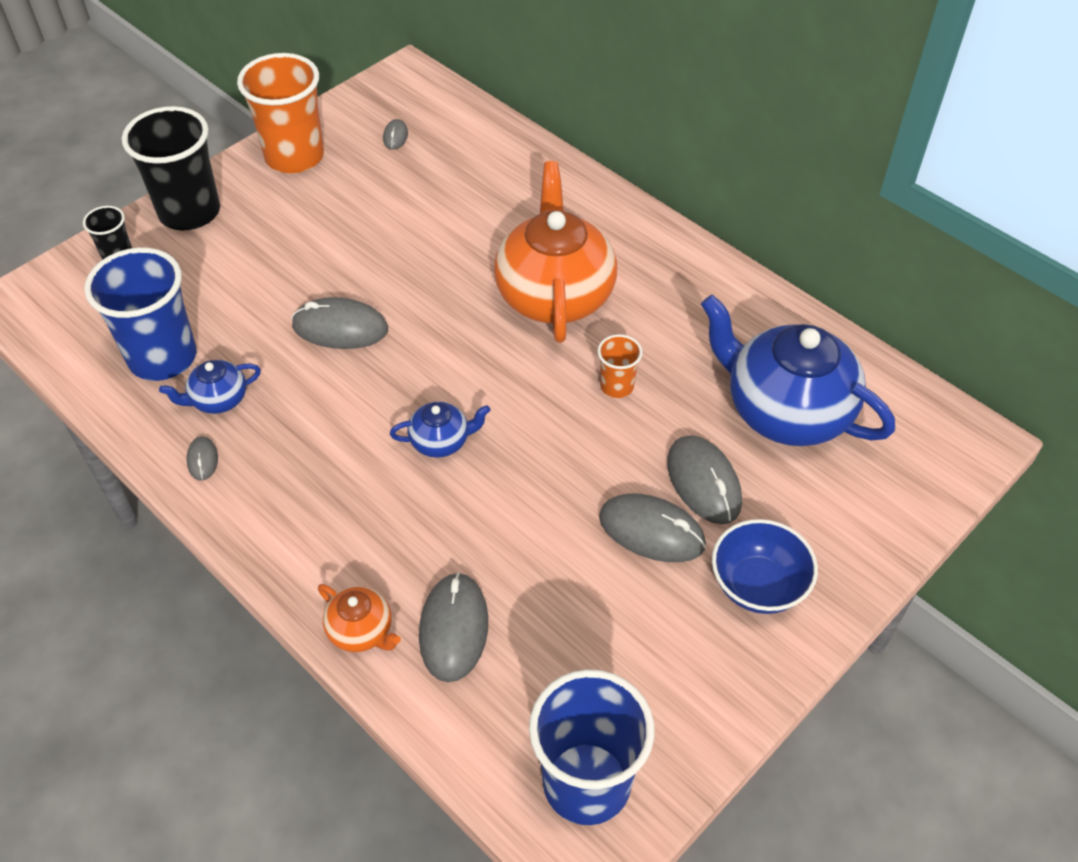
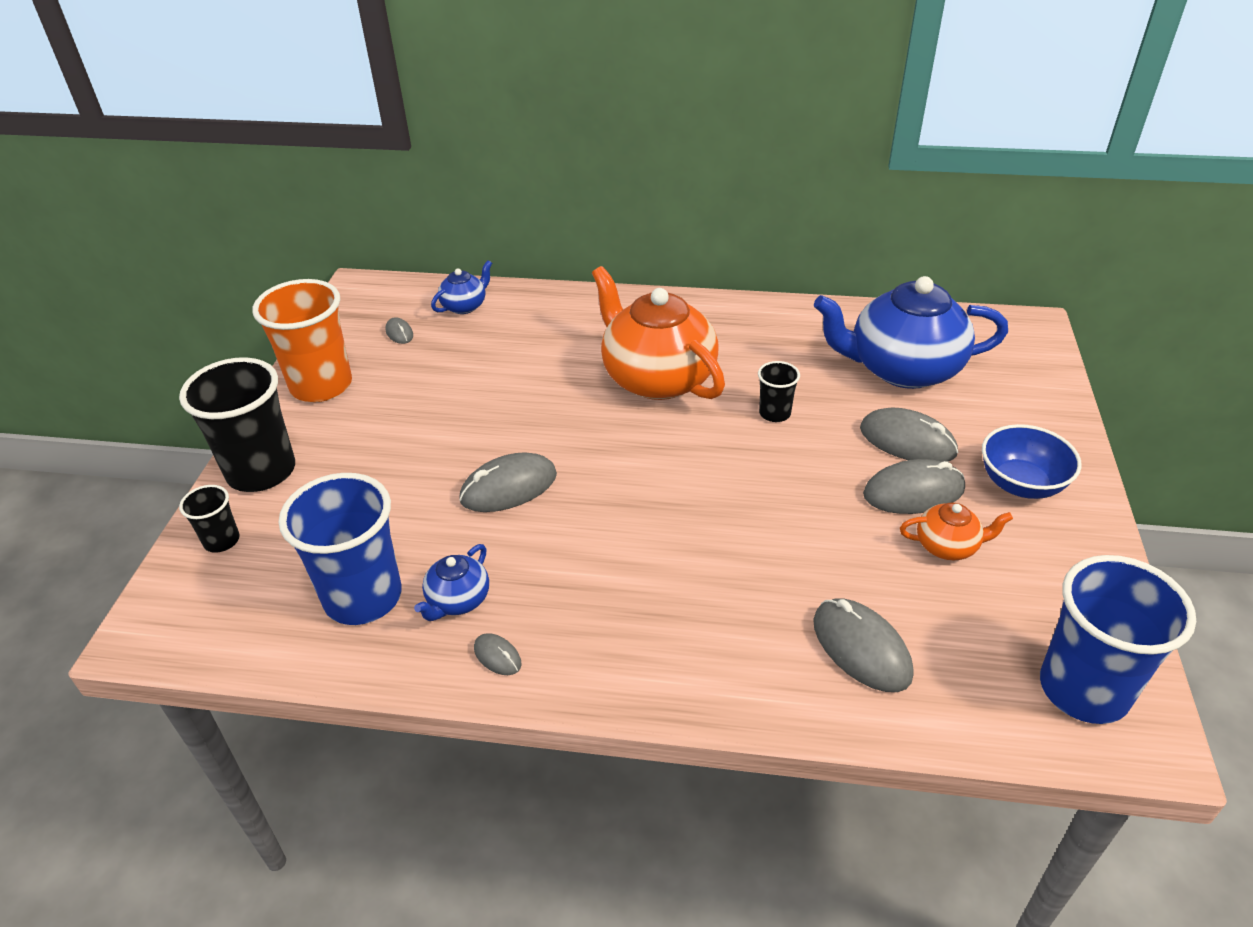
camera: 35 degrees left, 10 degrees down
(361, 631) = (793, 699): orange teapot -> orange teapot (948, 546)
(441, 441) = (690, 522): blue teapot -> blue teapot (465, 306)
(617, 386) = (774, 413): orange cup -> black cup

